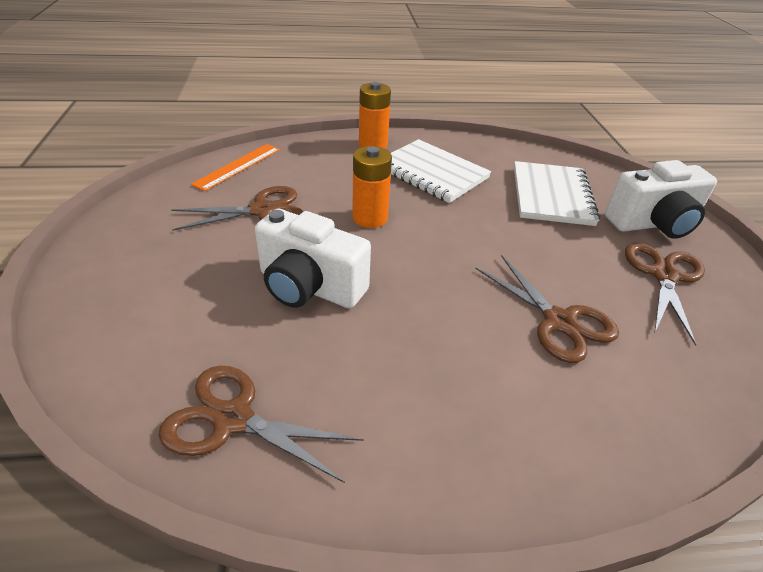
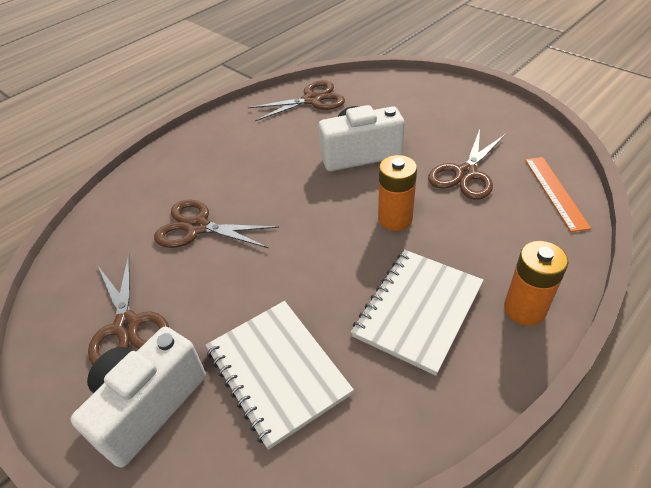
camera: 145 degrees right, 5 degrees up
(432, 173) = (418, 311): white notebook -> white notebook turned 60 degrees counterclockwise

